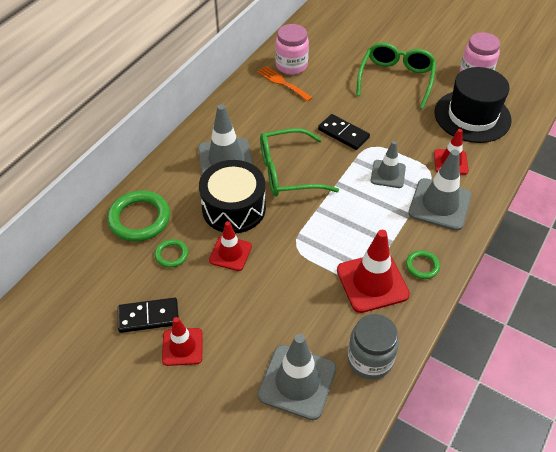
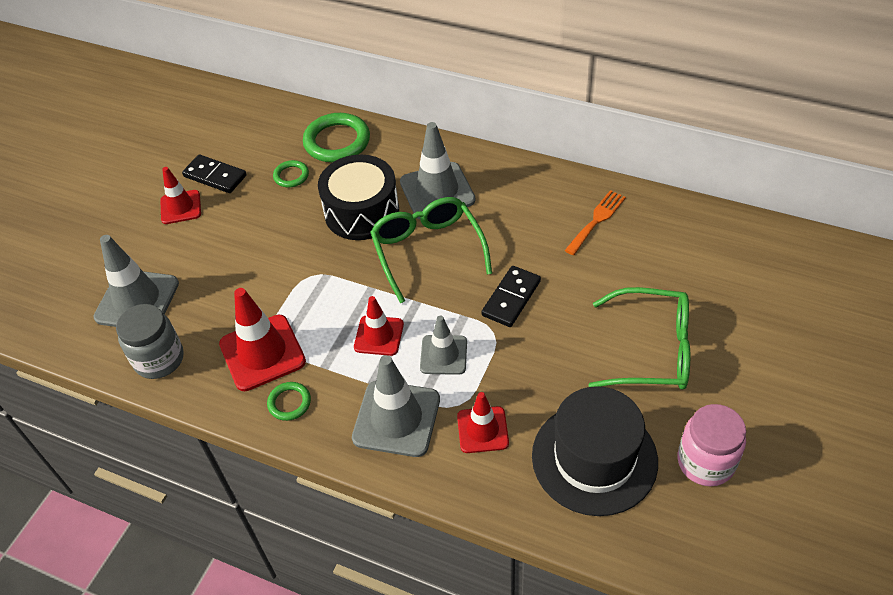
camera: 85 degrees right, 0 degrees up
(148, 317) = (215, 176): black domino -> black domino turned 45 degrees counterclockwise
(230, 253) = (296, 221): red traffic cone -> red traffic cone (379, 336)
(291, 65) = (637, 224): pink jar -> none

